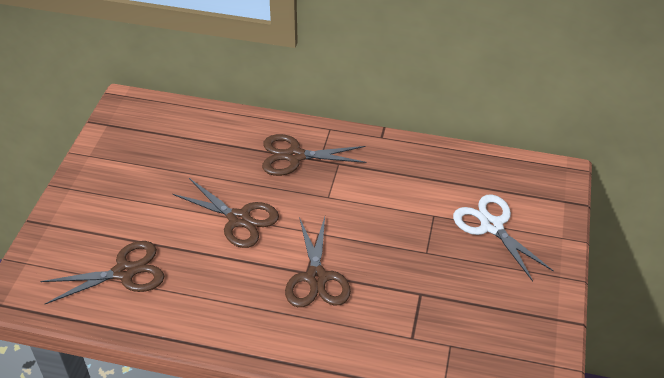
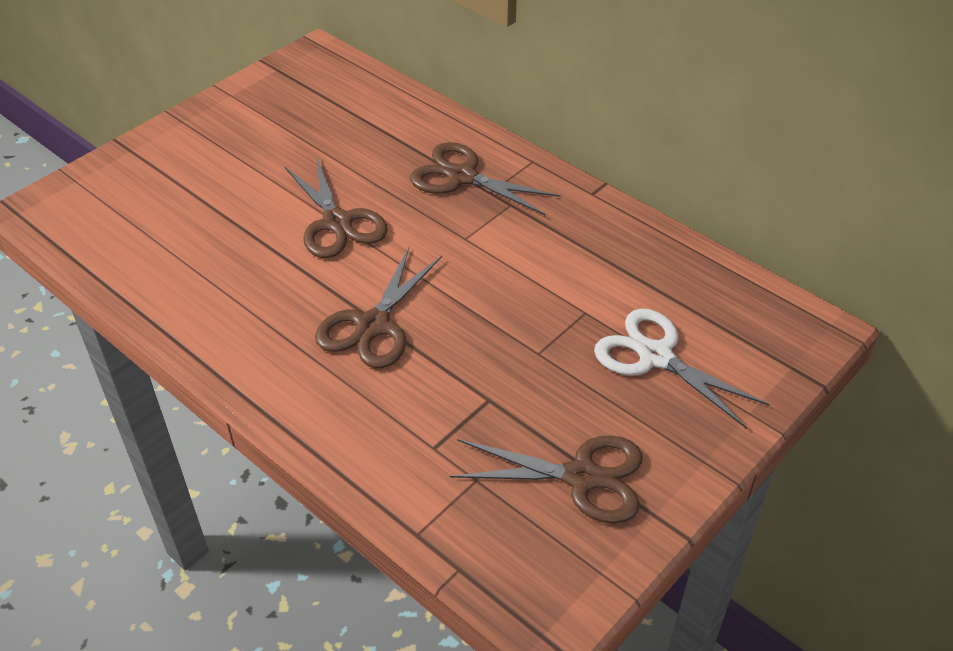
camera: 30 degrees right, 0 degrees up
(124, 272) = (165, 230): brown scissors -> brown scissors (581, 477)
(491, 226) = (656, 357): white scissors -> white scissors turned 45 degrees counterclockwise

